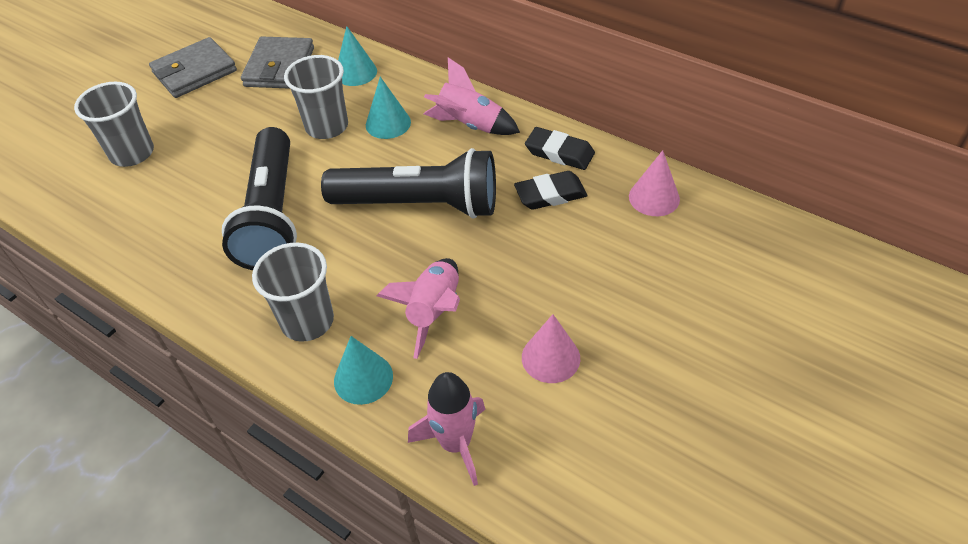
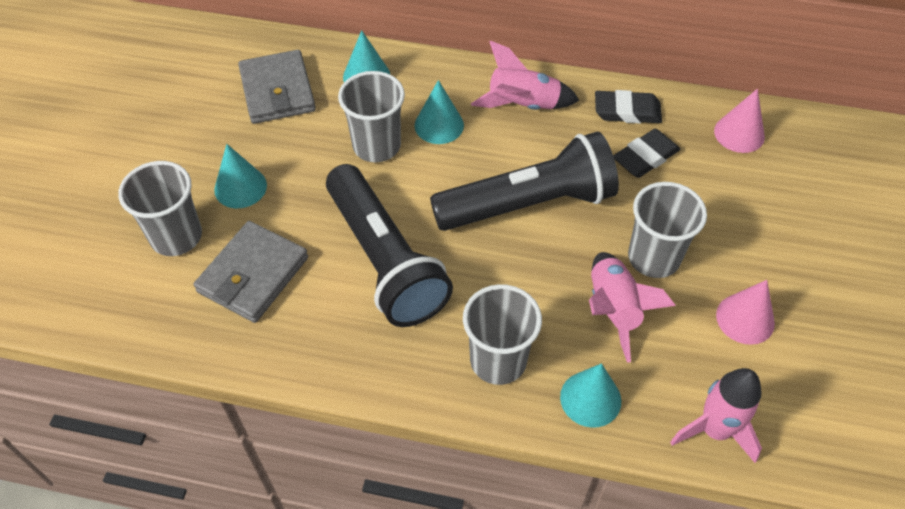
camera: 25 degrees left, 5 degrees up
(194, 72) = (181, 121): grey wallet -> grey wallet (253, 275)
(202, 130) = (240, 187): none -> turquoise cone
(500, 280) = (653, 257): none -> grey cup

